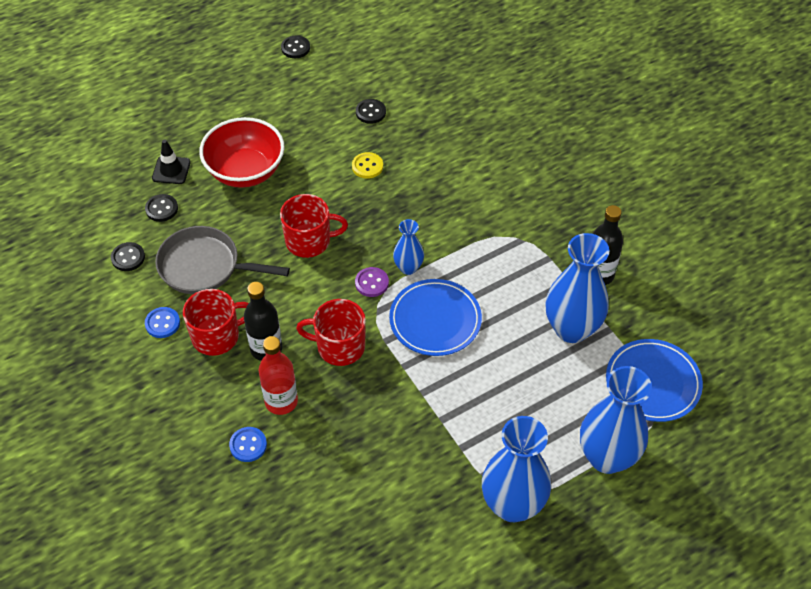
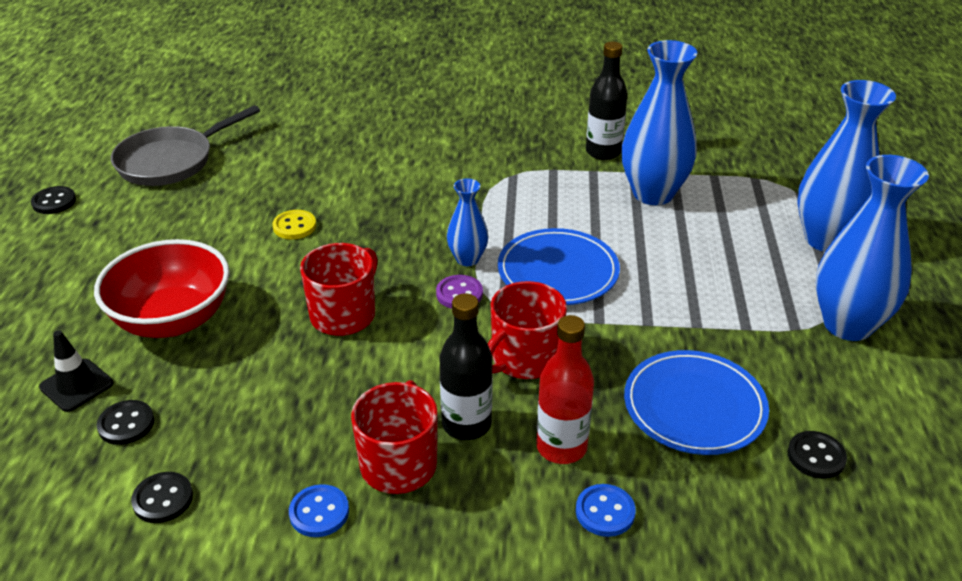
camera: 55 degrees left, 15 degrees down
(204, 266) = (273, 424): grey pan -> grey pan (171, 161)
(370, 112) = (225, 192): black button -> black button (816, 456)
(653, 383) = (757, 178): blue plate -> blue plate (694, 407)

